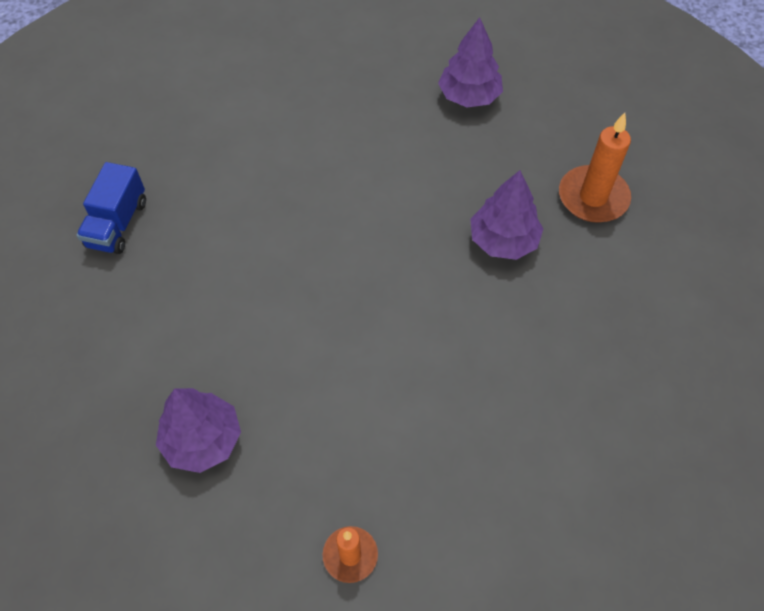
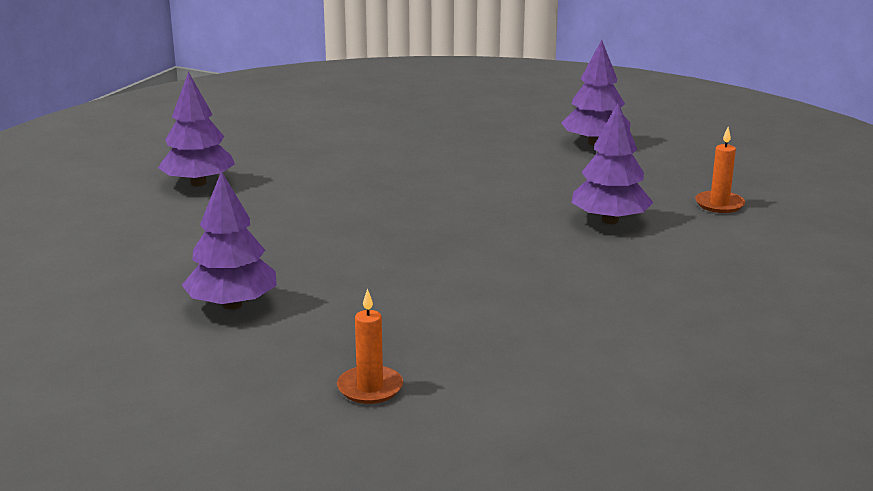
camera: 10 degrees right, 35 degrees down
(117, 224) = (198, 183): blue truck -> purple tree
(593, 197) = (719, 204): orange candle -> orange candle, size x0.61

